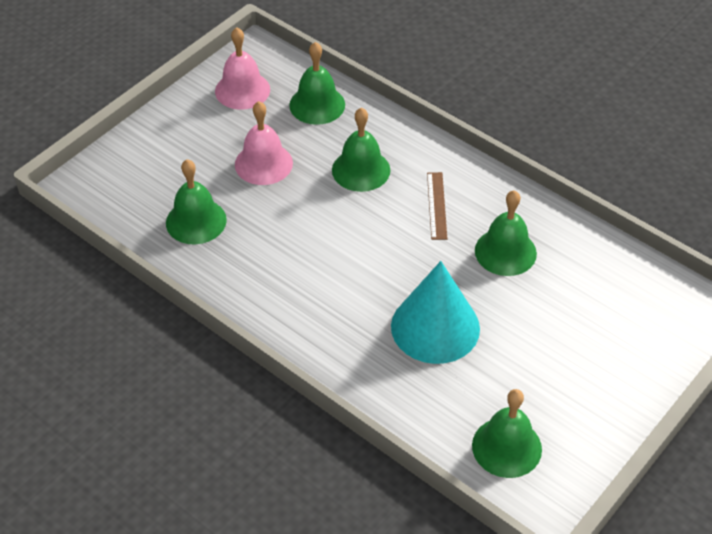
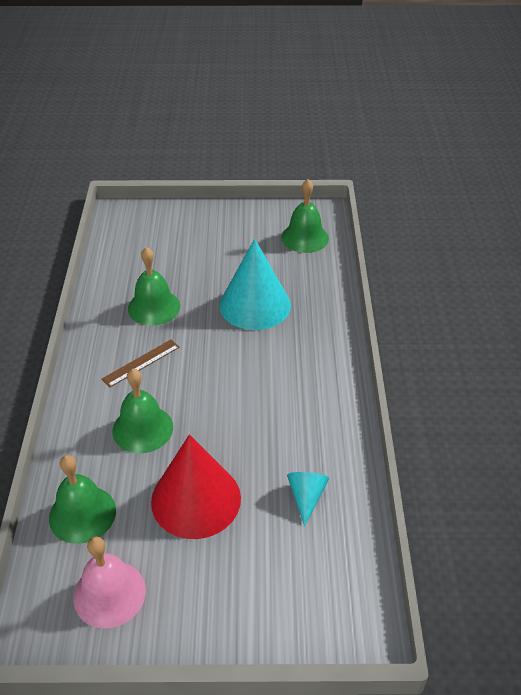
camera: 130 degrees left, 5 degrees down
(196, 221) = (306, 497): green bell -> turquoise cone
(263, 163) = (196, 499): pink bell -> red cone

